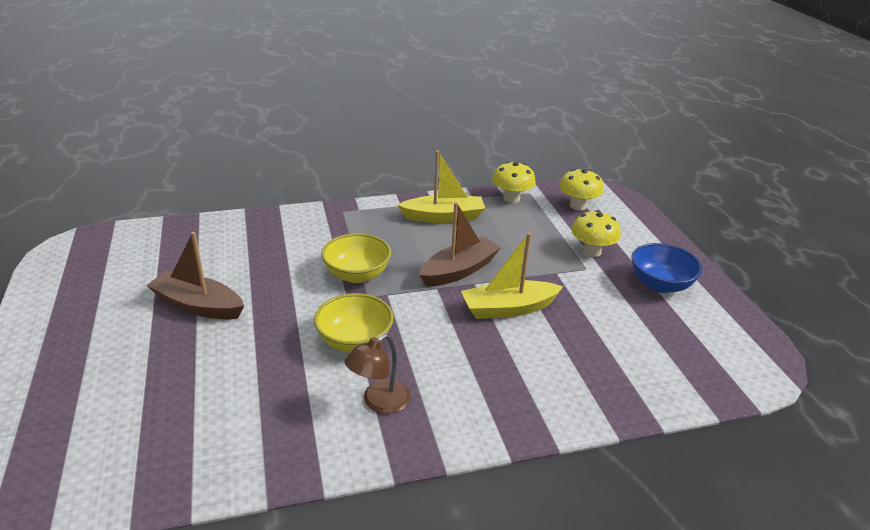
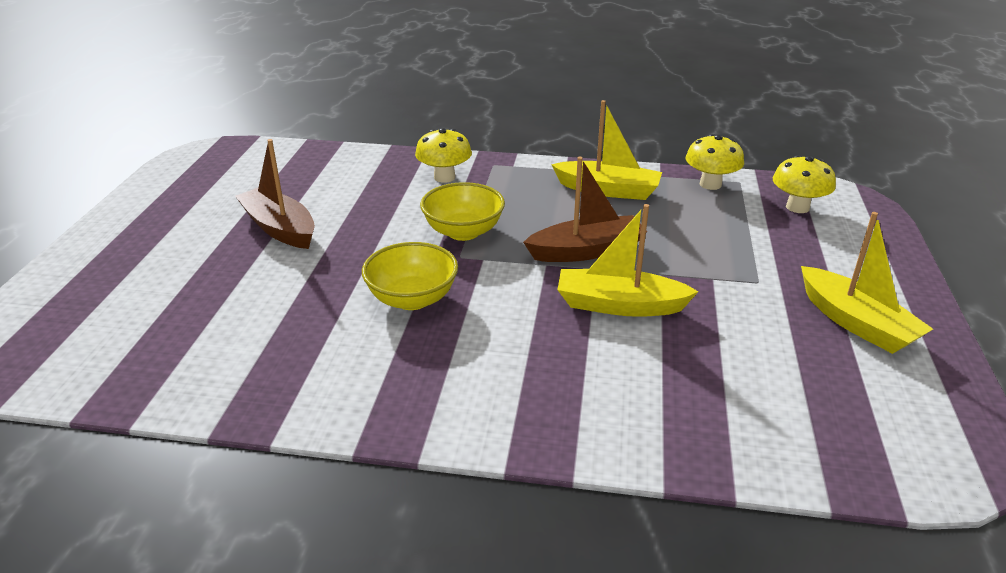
camera: 25 degrees right, 0 degrees up
(379, 402) = (394, 368): brown lamp -> none
(592, 251) = (780, 263): yellow mushroom -> yellow mushroom (444, 177)
(660, 284) = (856, 322): blue bowl -> yellow boat

